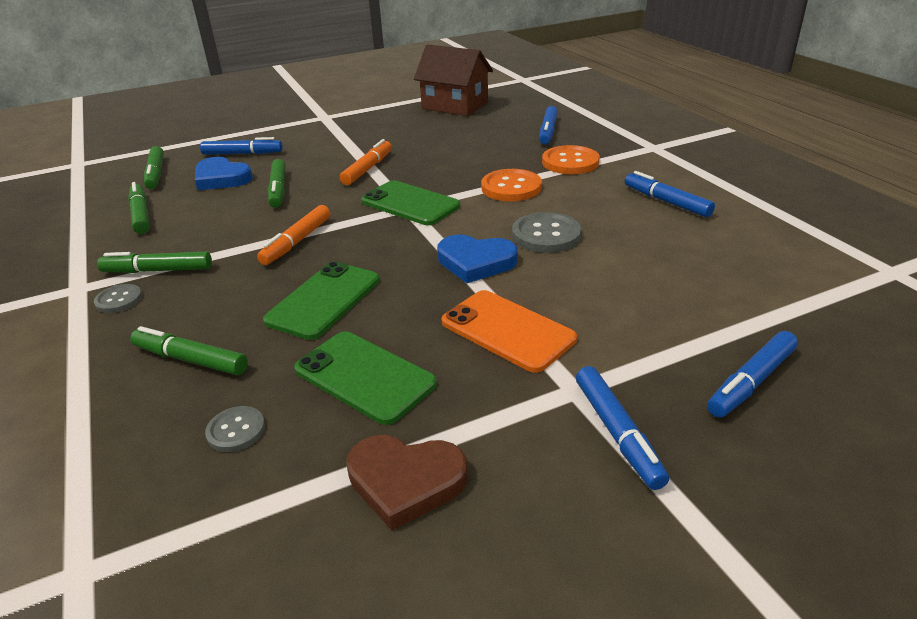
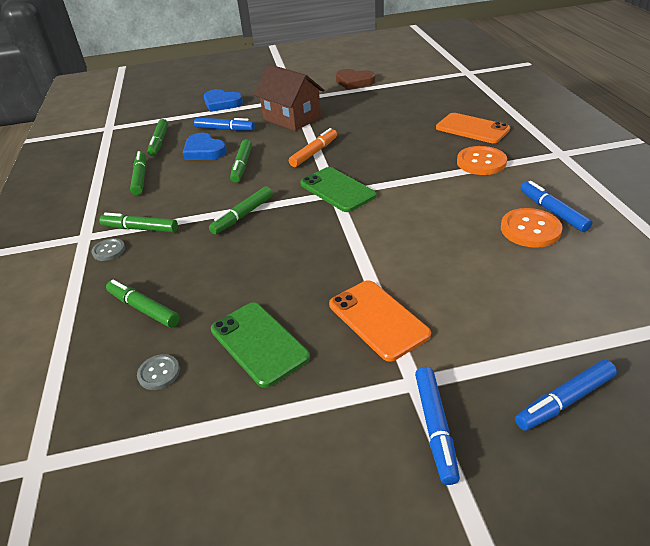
camera: 15 degrees right, 5 degrees up
(297, 242) = (243, 215): orange marker -> green marker
(324, 300) = (248, 271): green phone -> none
(406, 481) = (263, 438): brown heart -> brown heart (354, 82)
(455, 106) = (401, 96): brown house -> brown house (292, 118)
(476, 262) = (372, 252): blue heart -> blue heart (222, 103)
(511, 187) = (423, 183): orange button -> orange button (530, 229)
(546, 235) = (437, 233): grey button -> none
(548, 131) = (472, 129): blue marker -> orange phone

